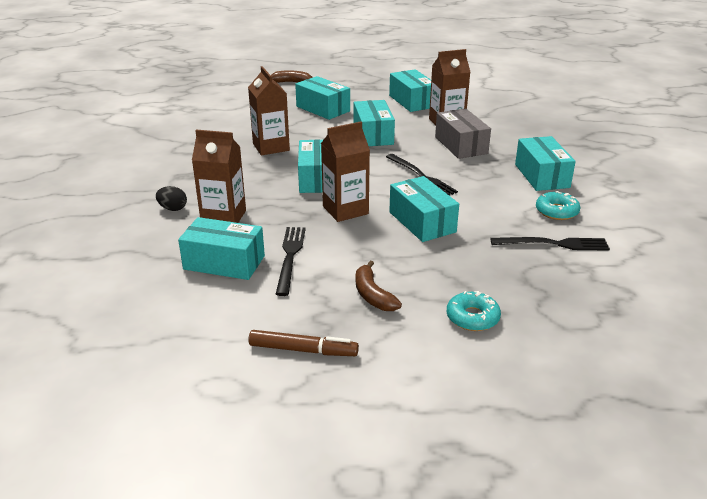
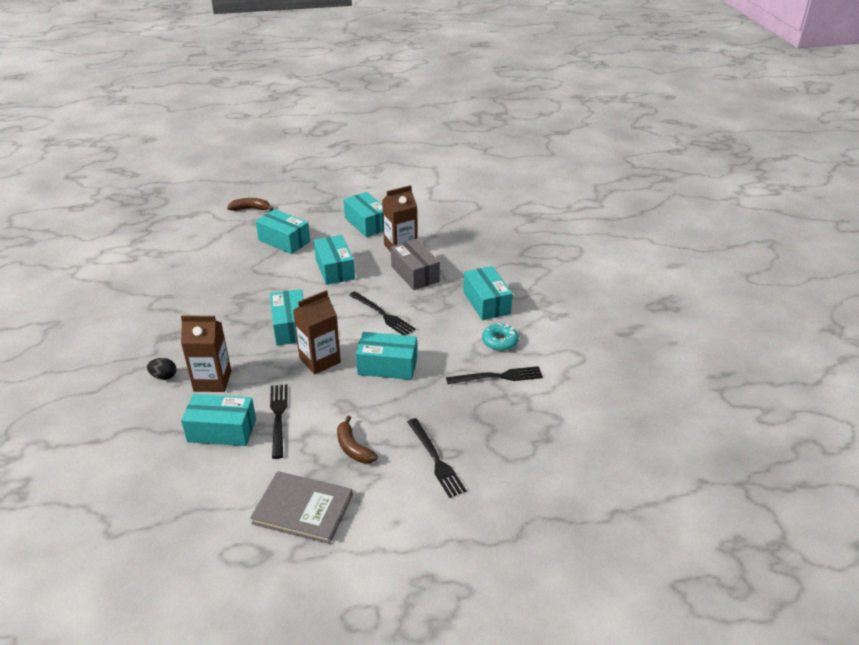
camera: 10 degrees left, 5 degrees up
(271, 147) = (242, 294): brown carton -> none
(303, 350) = (303, 509): brown marker -> grey book
(422, 222) = (387, 366): turquoise box -> turquoise box turned 45 degrees counterclockwise
(472, 317) = (435, 459): turquoise donut -> black fork

